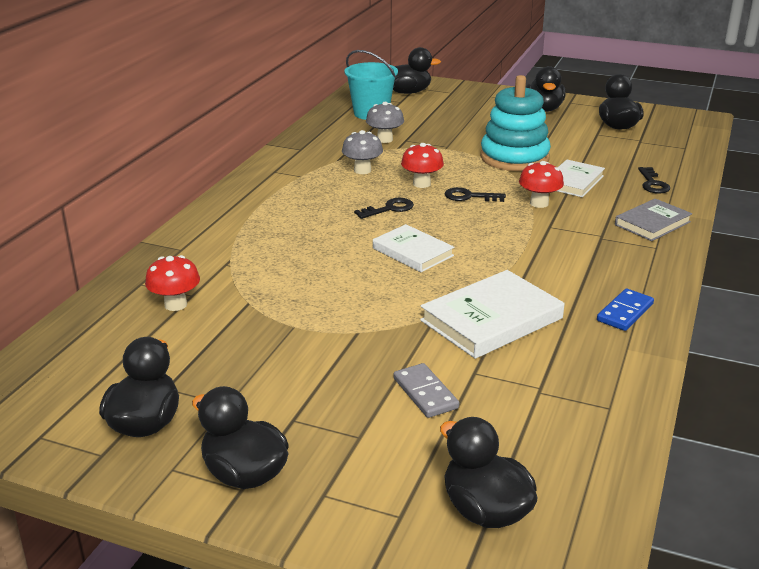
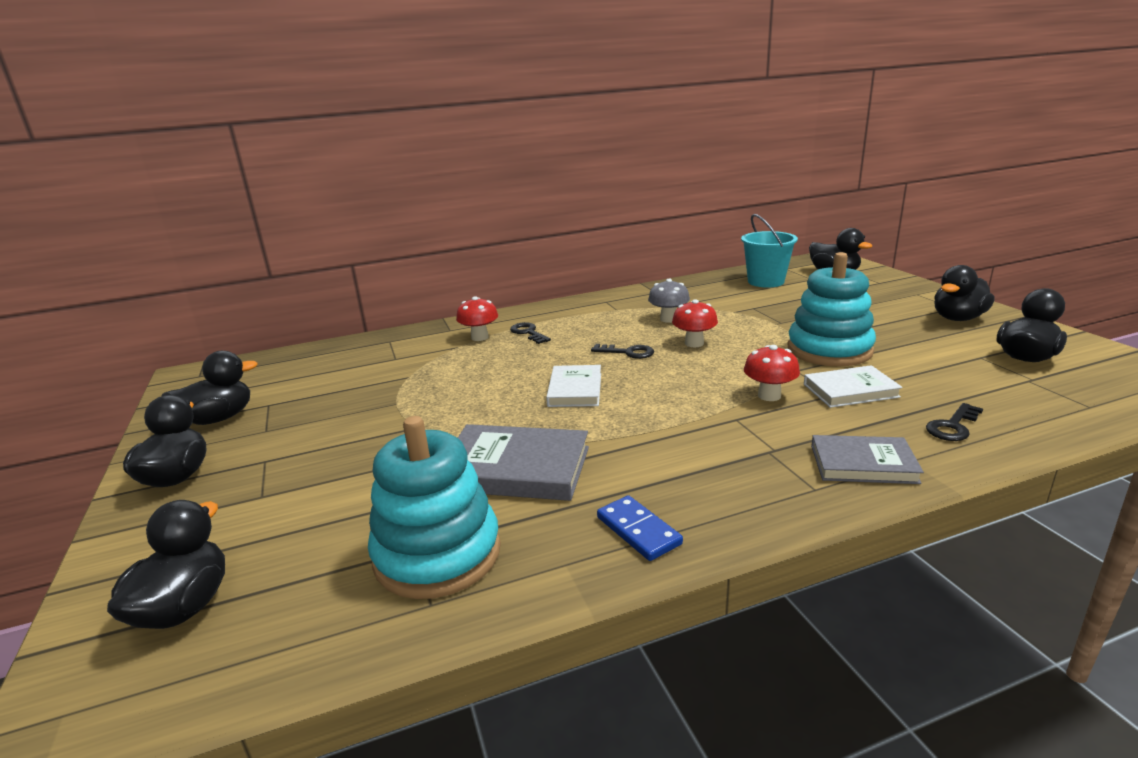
camera: 50 degrees right, 5 degrees down
(175, 304) = (376, 360): red mushroom -> red mushroom (480, 337)
(384, 139) = (735, 303): grey mushroom -> none
(425, 393) = (354, 494): grey domino -> none
(469, 196) = (714, 367): black key -> black key (528, 333)
(491, 319) = (515, 468): white book -> grey book
(557, 386) = (437, 554): none -> turquoise stacking toy
(625, 312) = (638, 531): blue domino -> blue domino turned 60 degrees clockwise

